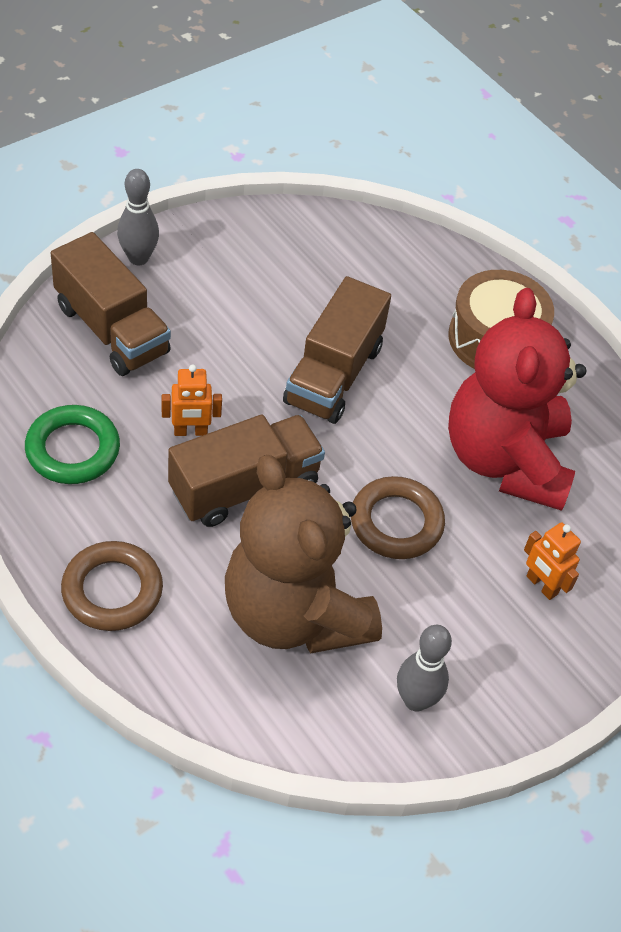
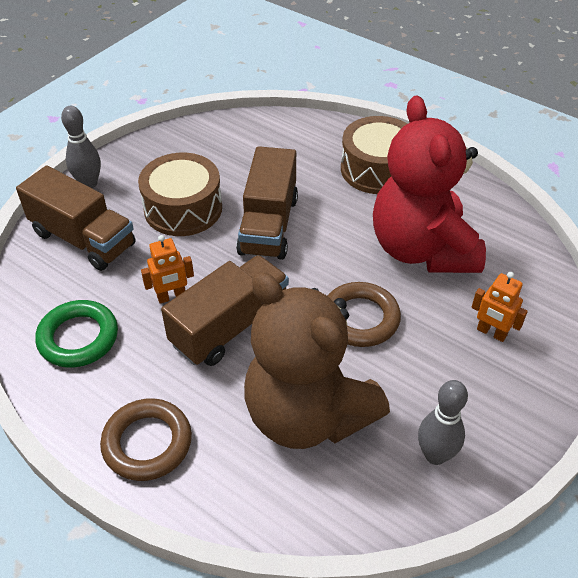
camera: 10 degrees left, 5 degrees down
(239, 323) = (183, 208): none -> brown drum

